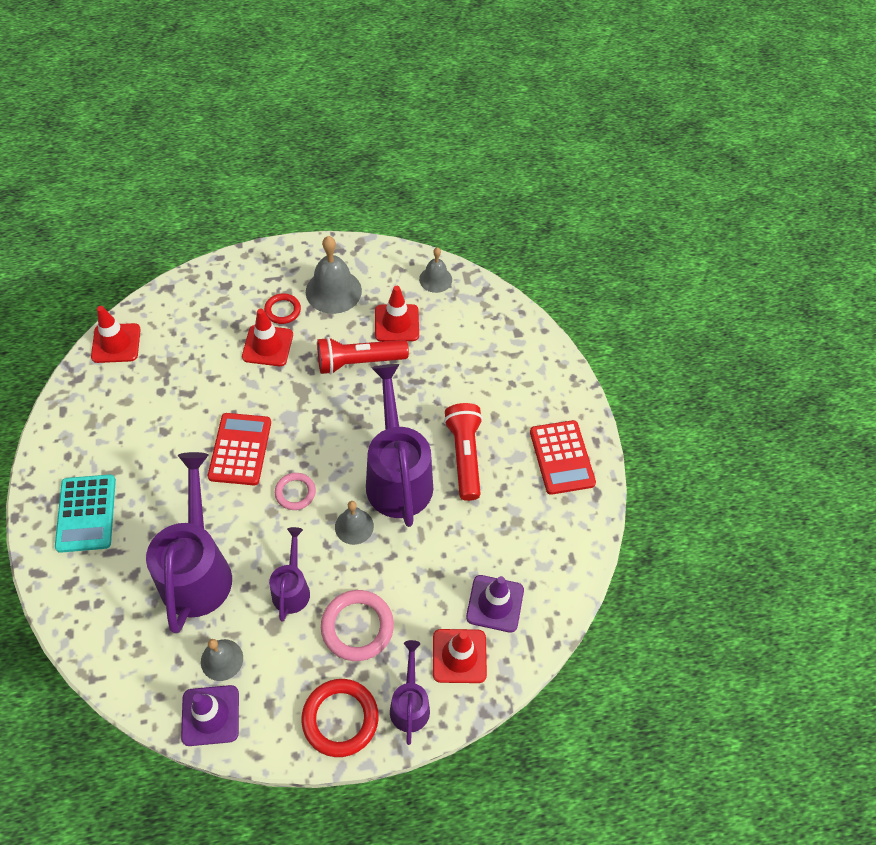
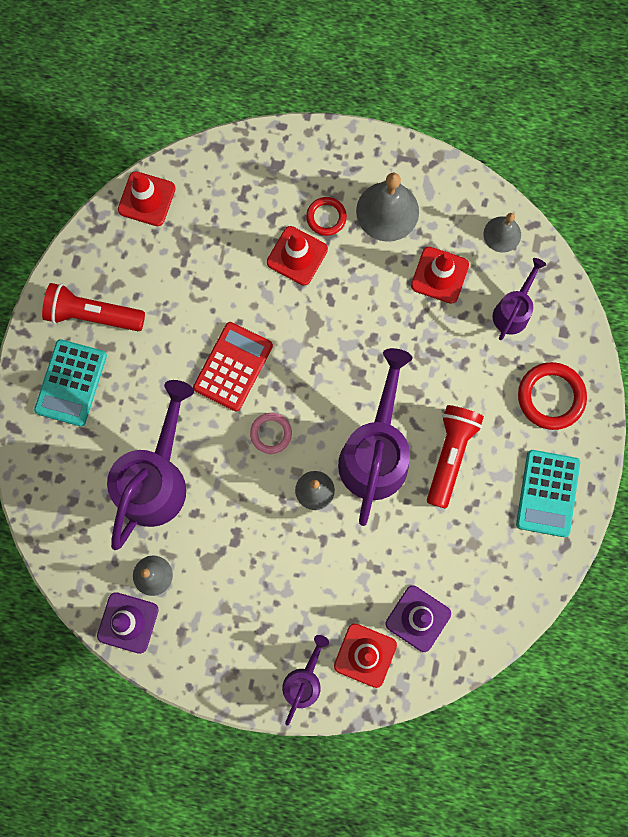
camera: 25 degrees right, 20 degrees up
(292, 588) = (236, 531): purple watering can -> purple watering can (513, 311)
(340, 718) = (238, 670): red ring -> red ring (551, 397)
(357, 627) = (283, 591): pink ring -> none
(359, 362) = (383, 308): red flashlight -> red flashlight (92, 315)
(561, 457) = (547, 493): red calculator -> turquoise calculator

